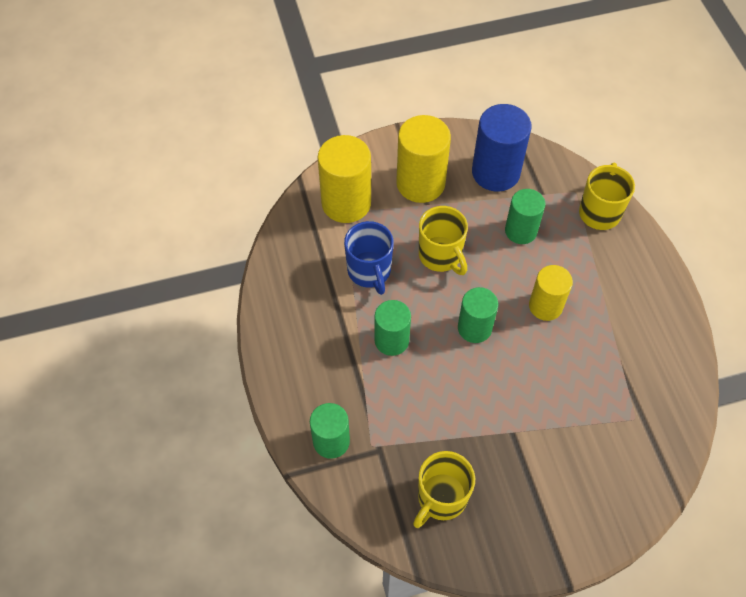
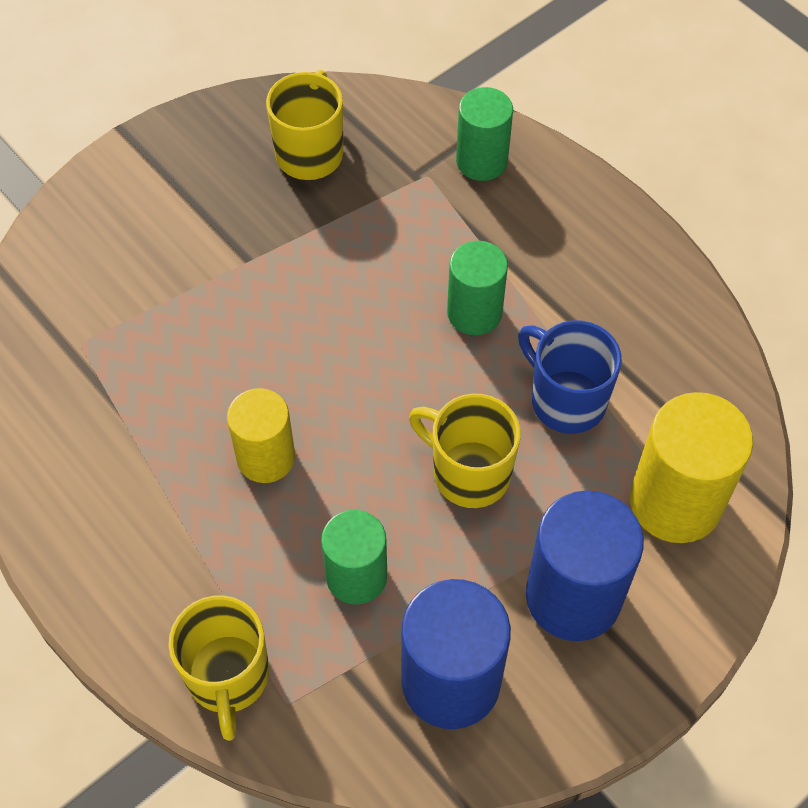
camera: 155 degrees right, 0 degrees up
(420, 183) = (573, 596): yellow cylinder -> blue cylinder
(474, 328) = (362, 378): green cylinder -> none

